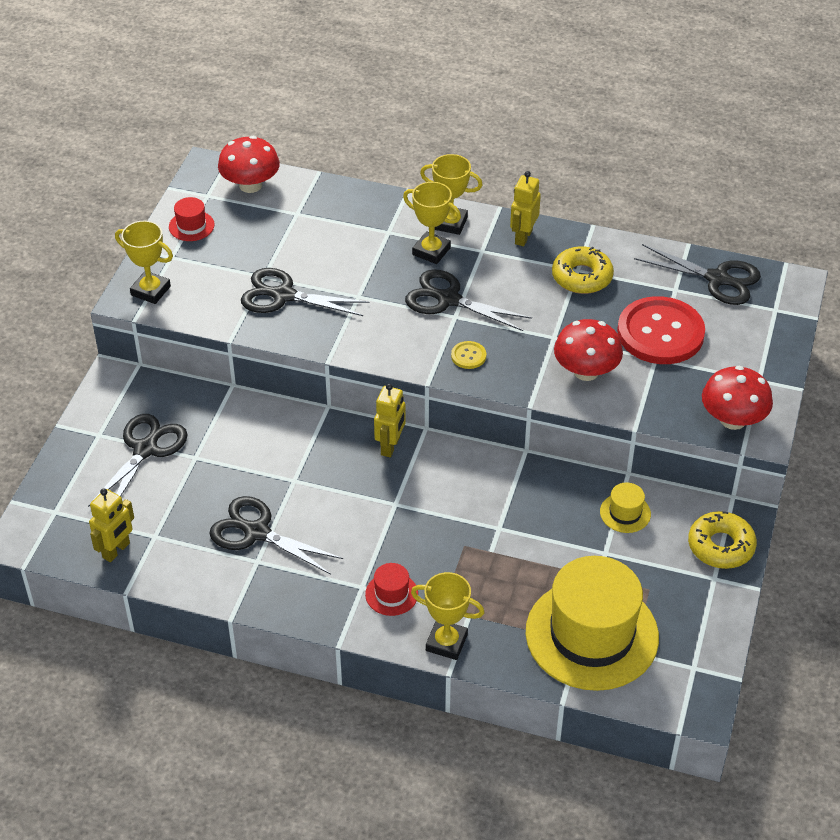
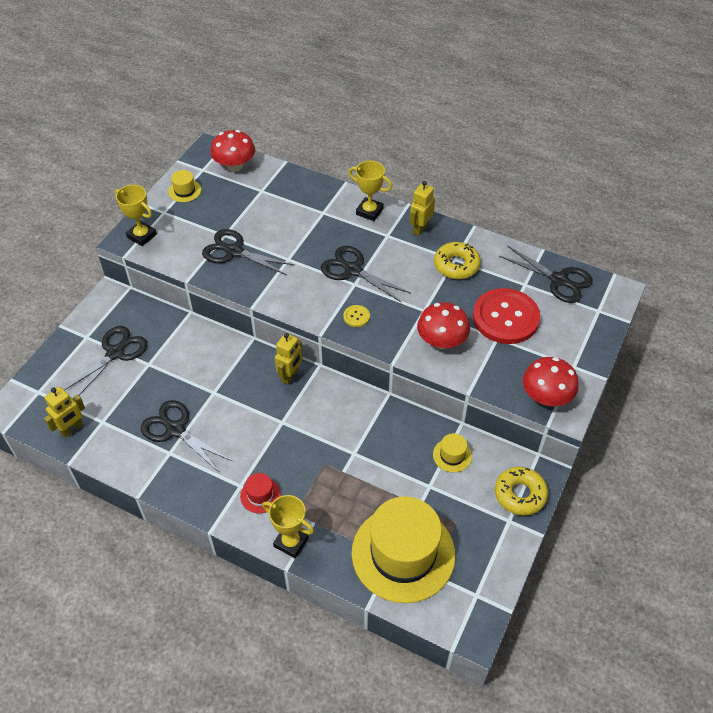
camera: 10 degrees right, 5 degrees up
(191, 226) = (184, 191): red hat -> yellow hat
(431, 251) = (350, 231): yellow trophy -> none

